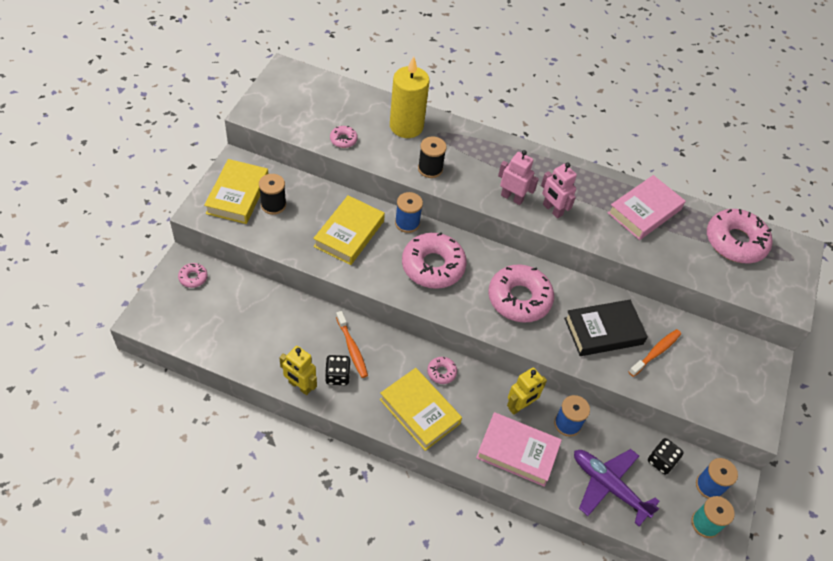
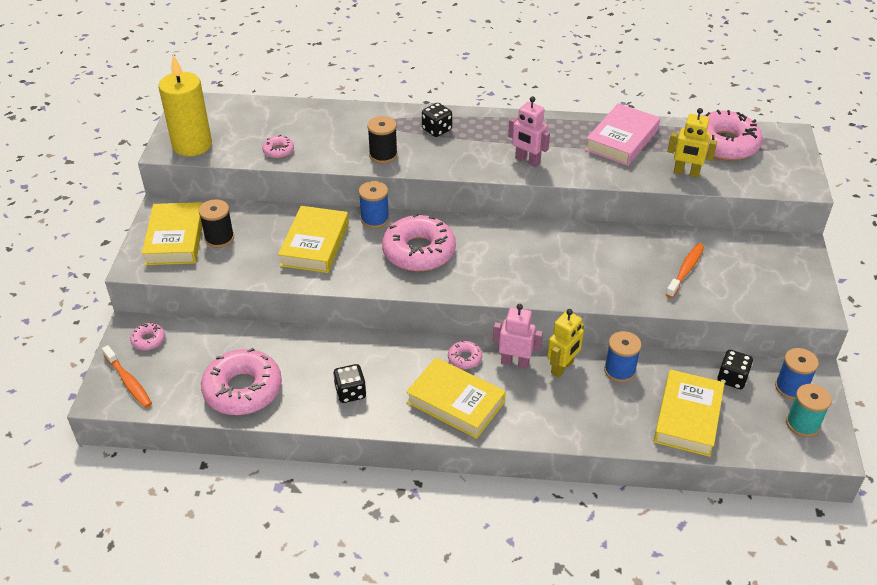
camera: 10 degrees left, 10 degrees down
(300, 386) = (311, 414): yellow robot -> yellow robot (686, 173)
(352, 348) = (356, 361): orange toothbrush -> orange toothbrush (128, 382)
(406, 126) = (342, 123): yellow candle -> yellow candle (192, 145)
(485, 155) = (437, 130): none -> black dice
(512, 197) = (480, 160): pink robot -> pink robot (515, 362)
(517, 451) = (577, 411): pink book -> none
(519, 299) = (523, 258): pink donut -> pink donut (243, 389)
(603, 331) = (624, 265): black book -> none
(608, 486) = (687, 417): purple plane -> yellow book

